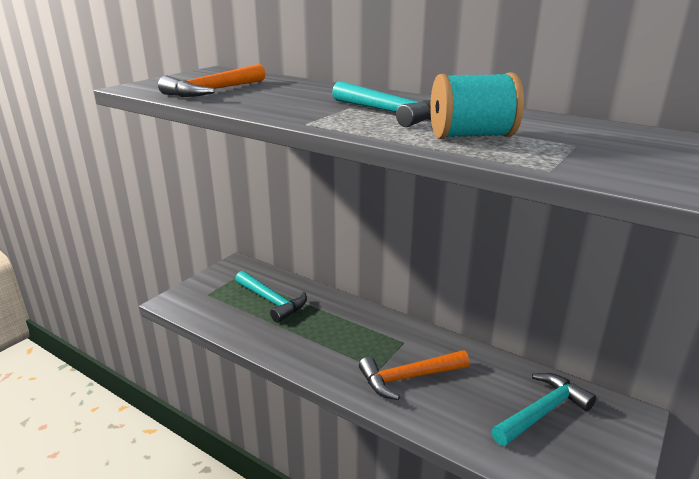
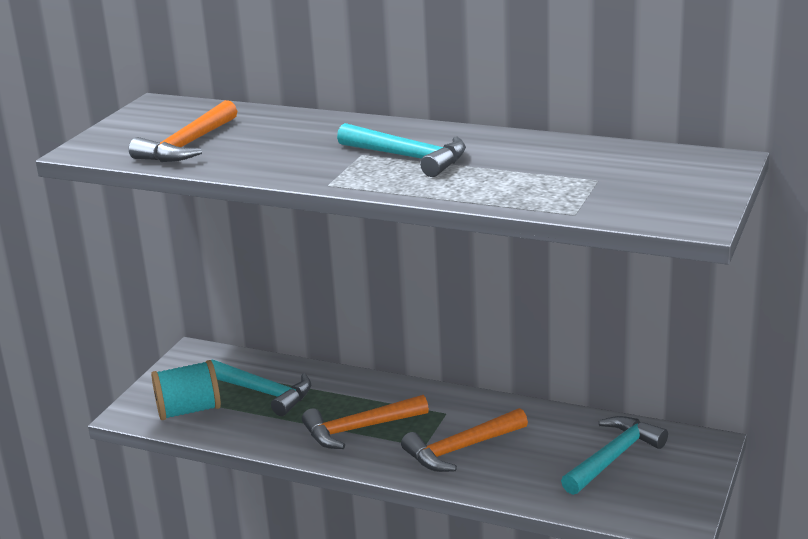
camera: 10 degrees left, 0 degrees up
(331, 344) = (359, 429): none -> orange hammer
(471, 136) = (499, 181): turquoise spool -> turquoise spool (189, 410)

